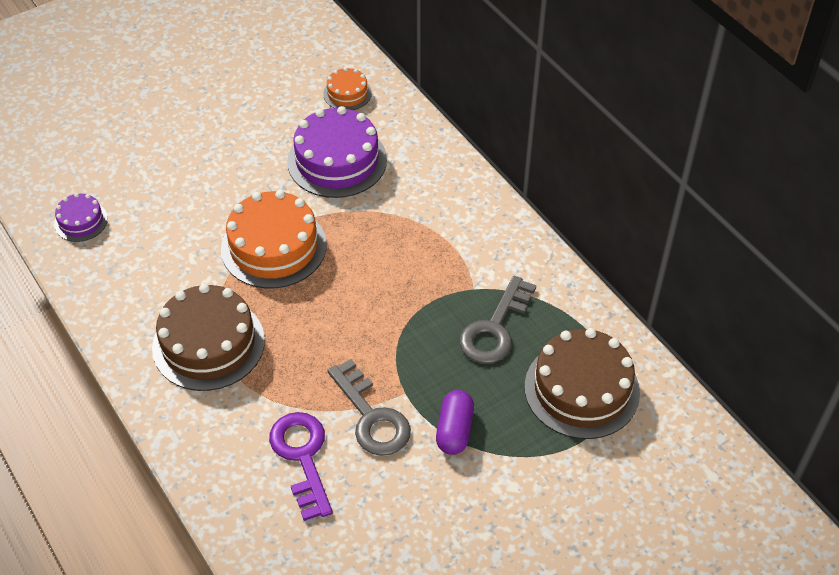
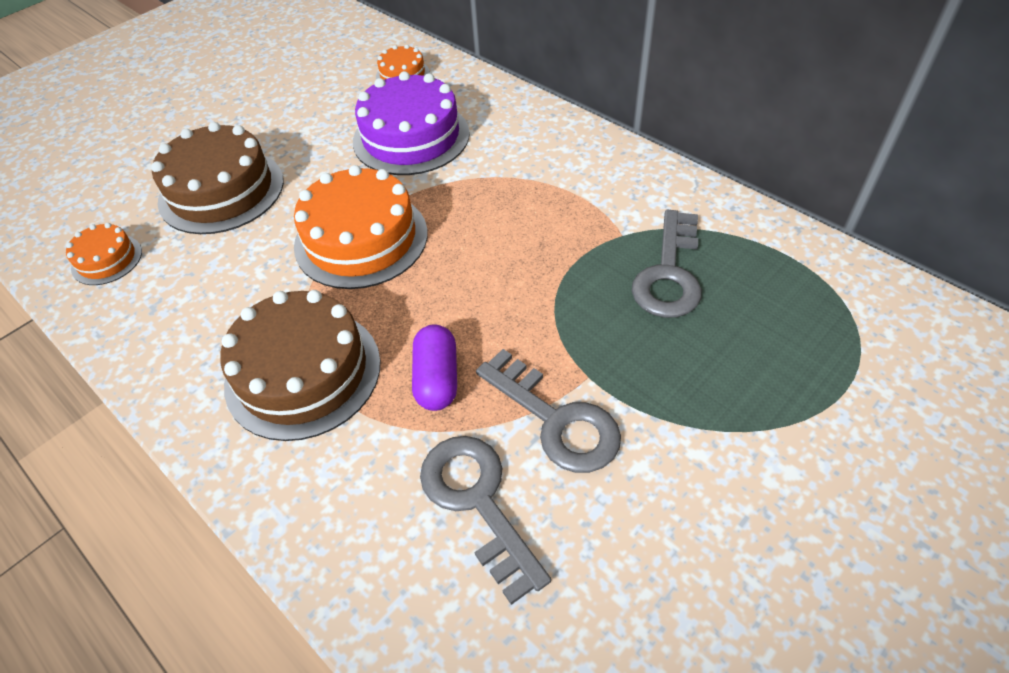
camera: 10 degrees left, 0 degrees up
(81, 221) = (107, 260): purple cake -> orange cake
(302, 457) = (477, 502): purple key -> grey key
(454, 430) = (675, 412): purple capsule -> purple capsule (437, 379)
(581, 389) = (812, 321): brown cake -> brown cake (221, 191)

